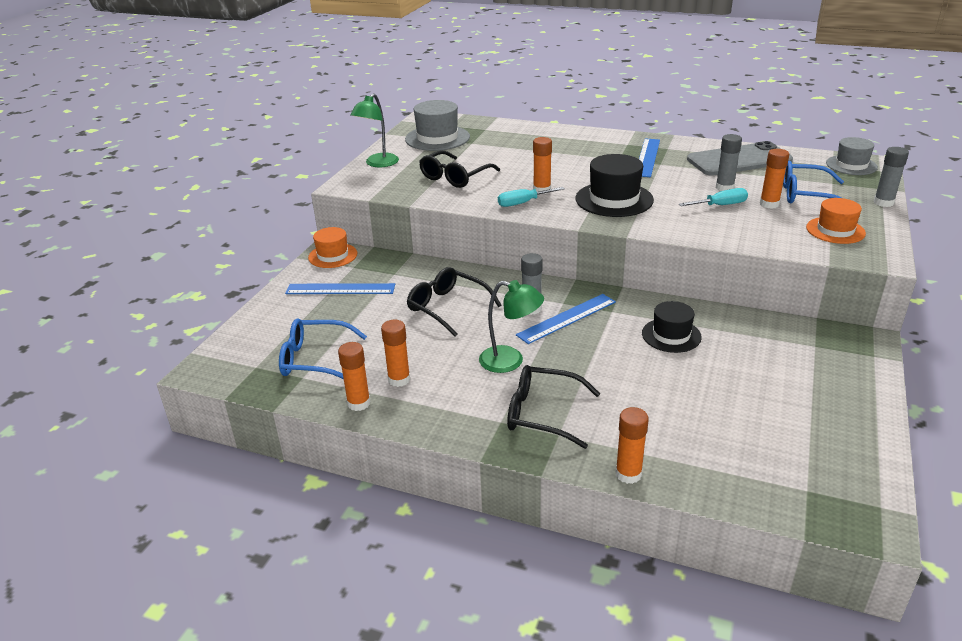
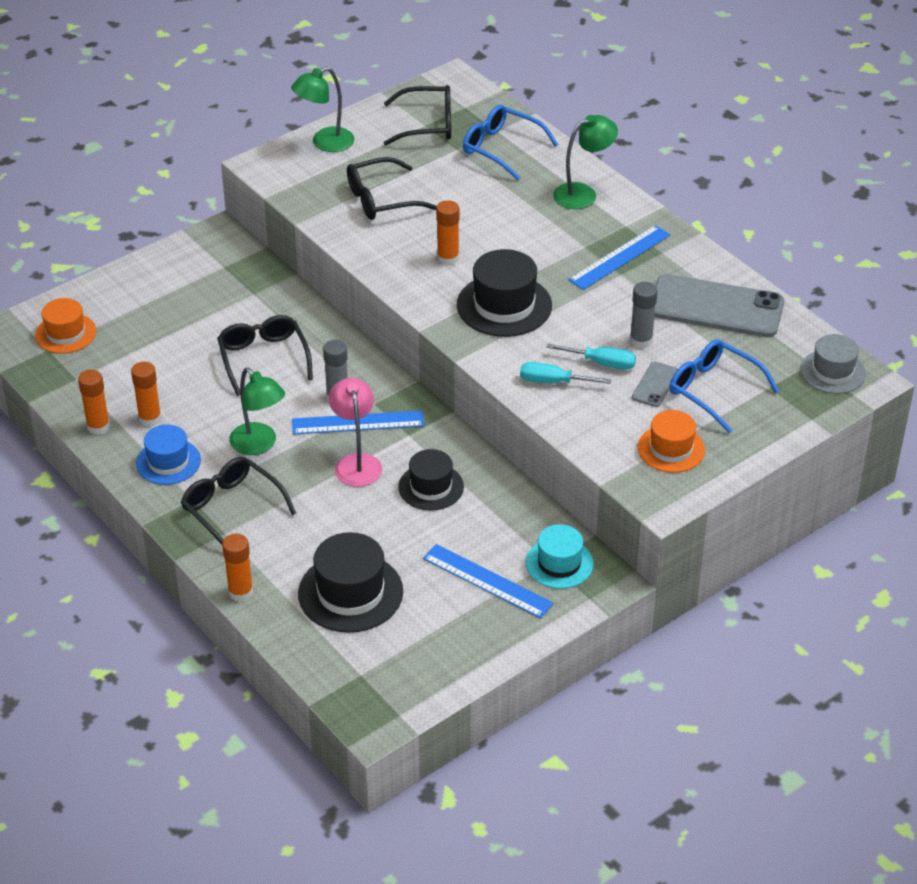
camera: 30 degrees right, 10 degrees up
(315, 359) = (100, 364): blue glasses -> blue glasses (501, 148)
(333, 255) = (217, 242): orange hat -> orange hat (65, 333)
(340, 289) = (188, 291): blue ruler -> blue ruler (487, 581)
(437, 138) = (427, 124): grey hat -> black glasses
(449, 403) = (168, 462): none -> blue hat
(523, 203) = (408, 269): turquoise screwdriver -> turquoise screwdriver (553, 382)
(580, 139) = (583, 193): none -> green lamp
(598, 342) = (356, 462): none -> pink lamp
(713, 431) = (350, 592): none -> black hat
(769, 204) = (655, 384): orange glue stick -> grey phone
(822, 343) = (559, 563): none -> turquoise hat
(883, 202) = (780, 438): grey glue stick -> none

